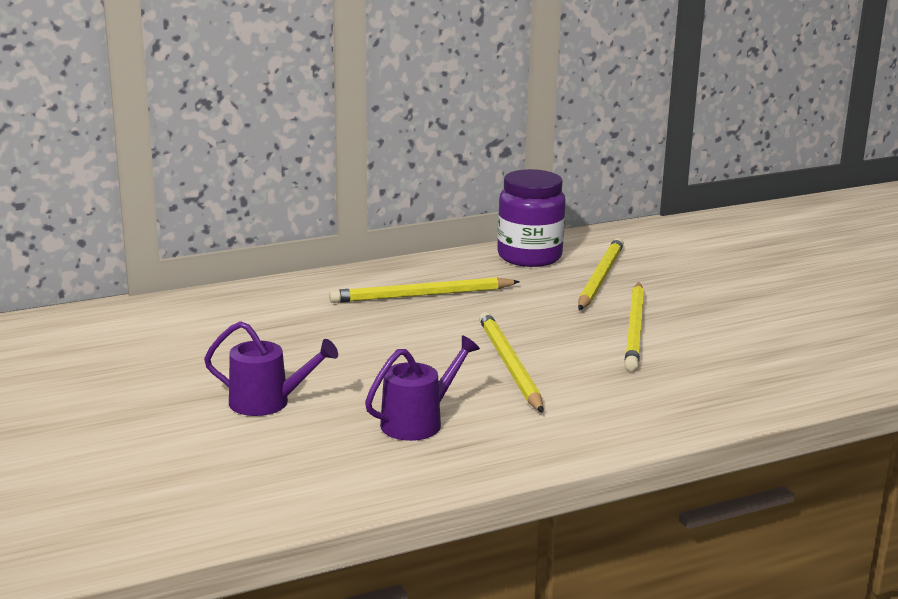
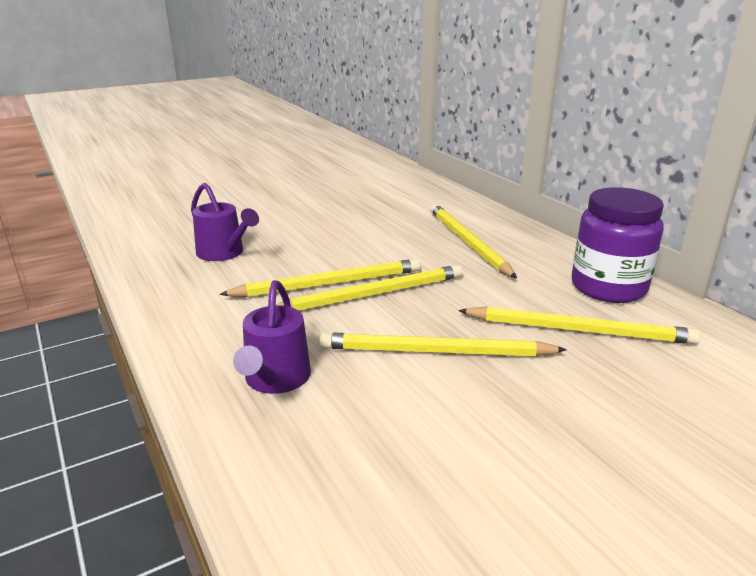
camera: 85 degrees right, 5 degrees up
(267, 402) = (261, 208): purple watering can -> purple watering can (275, 379)
(534, 346) = (372, 294): none -> yellow pencil

